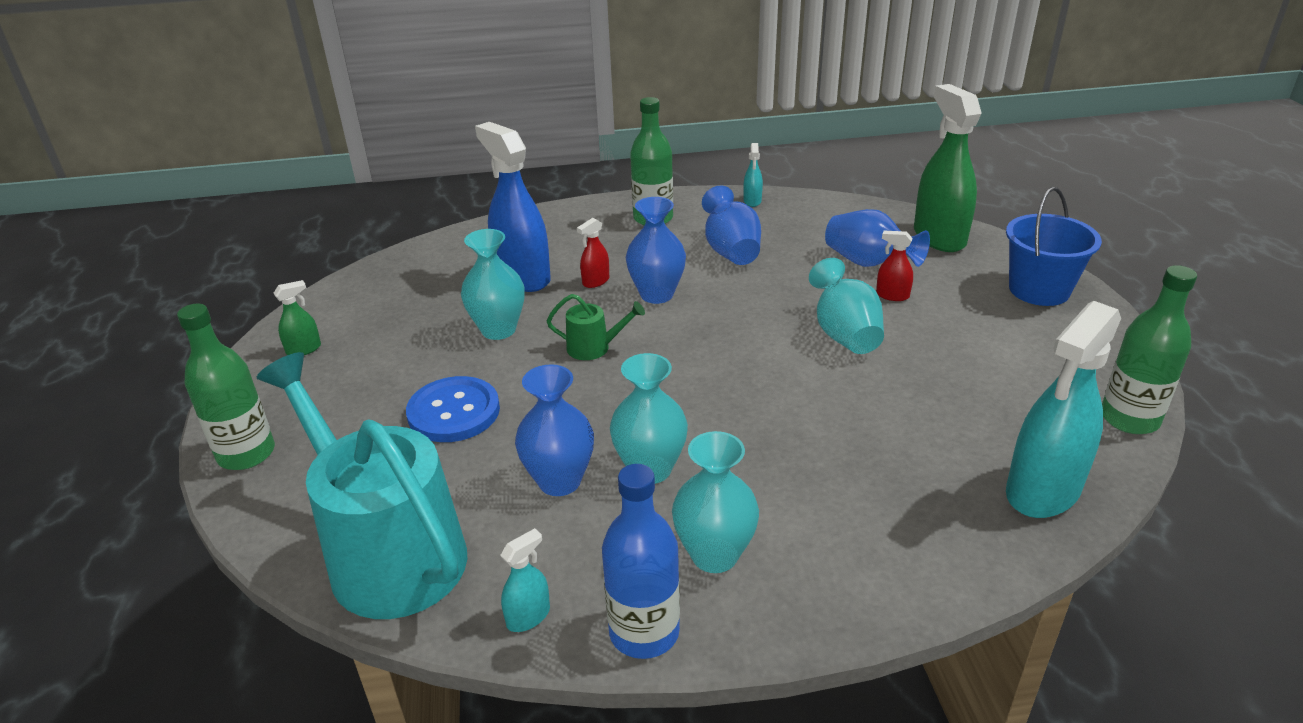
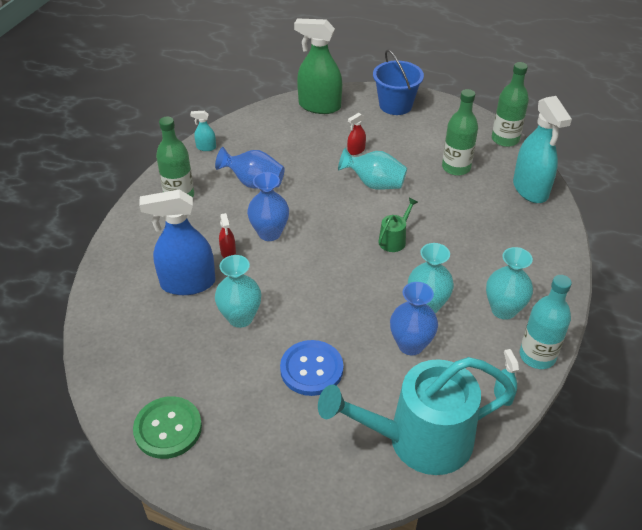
camera: 60 degrees left, 10 degrees up
(246, 454) = (271, 491): green bottle -> green bottle (456, 167)
(304, 349) = (168, 428): green spray bottle -> green button
(594, 348) = (300, 282): green watering can -> green watering can (394, 240)
(644, 632) = (537, 356): blue bottle -> turquoise bottle
(752, 201) = (206, 147): turquoise spray bottle -> turquoise spray bottle turned 150 degrees clockwise
(868, 263) = (319, 142): blue vase -> none

